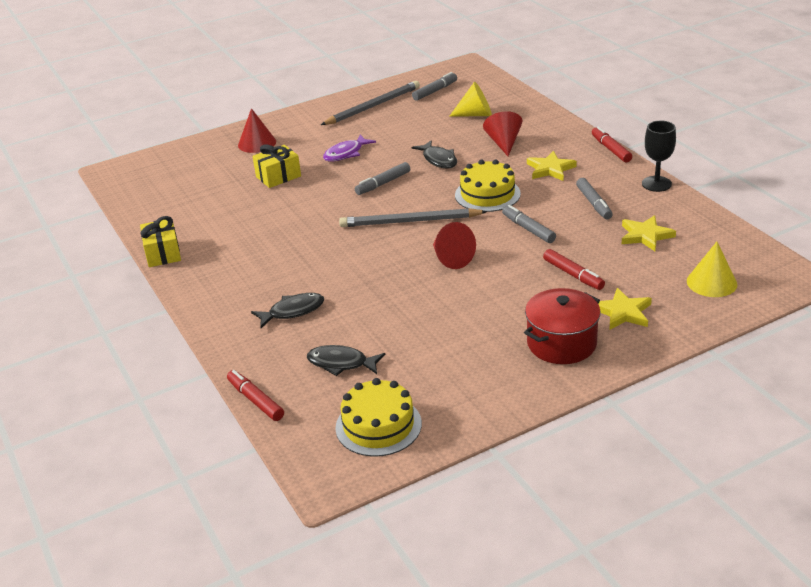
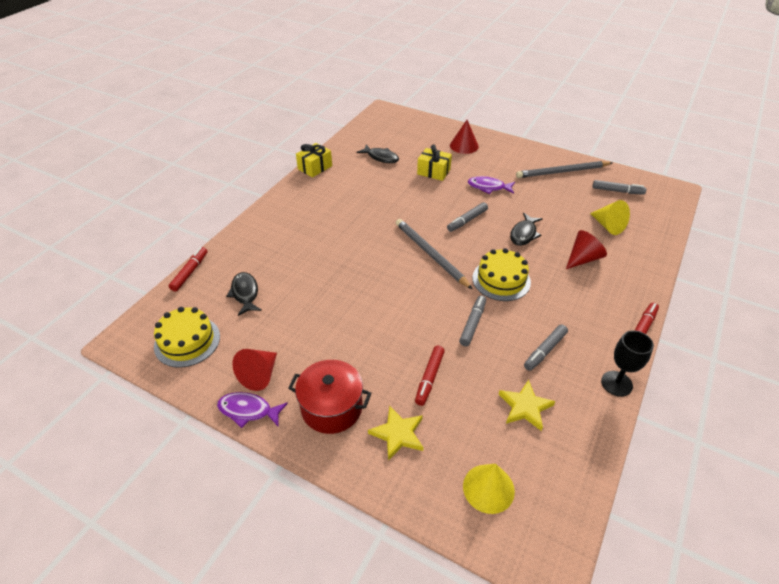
camera: 55 degrees right, 10 degrees up
(292, 311) = (288, 246): black fish -> black fish (381, 157)
(373, 106) = (562, 172): grey pencil -> grey pencil turned 150 degrees clockwise
(383, 183) = (467, 220): grey marker -> grey marker turned 60 degrees counterclockwise
(451, 258) = (400, 296): red cone -> red cone (259, 375)
(522, 400) = (248, 410): none -> purple fish
(550, 169) = (571, 302): yellow star -> none

